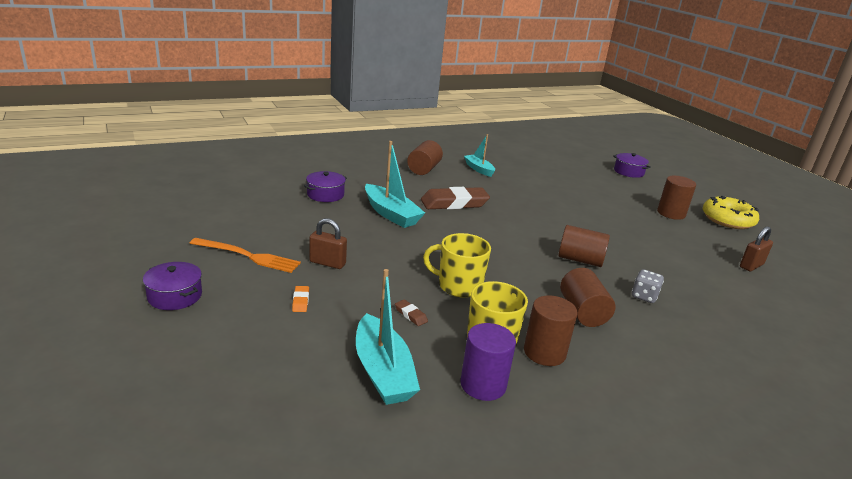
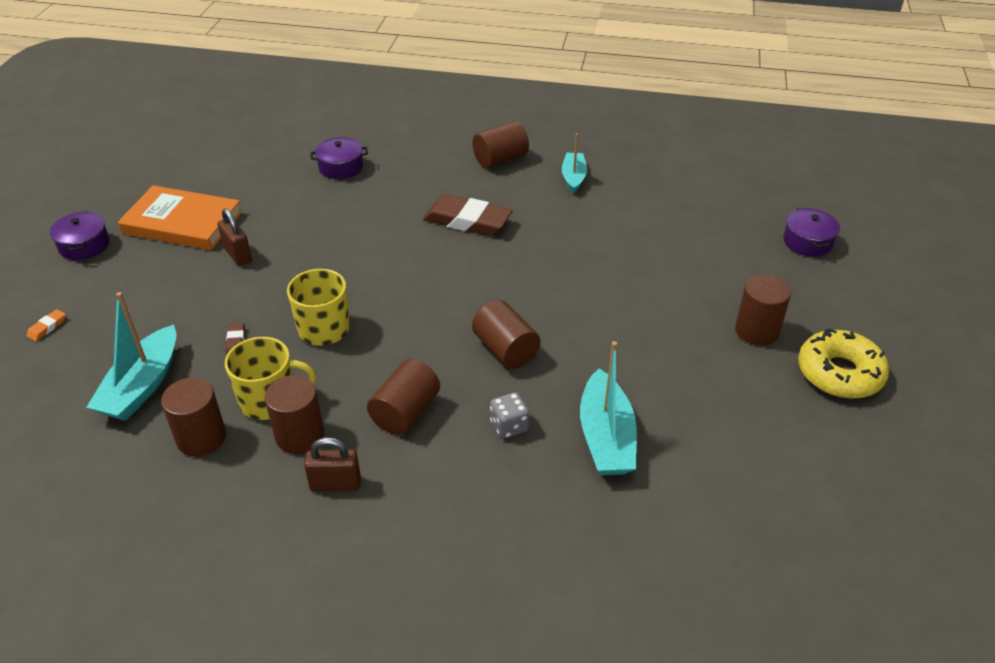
camera: 40 degrees right, 15 degrees up
(248, 256) = (182, 223): orange fork -> orange book
(300, 301) = (166, 288): orange eraser -> orange eraser (47, 327)
(391, 214) = (375, 214): turquoise boat -> turquoise boat (606, 437)
(483, 385) = (201, 438): purple cylinder -> brown cylinder
(751, 266) = (742, 452): brown padlock -> brown padlock (335, 484)

